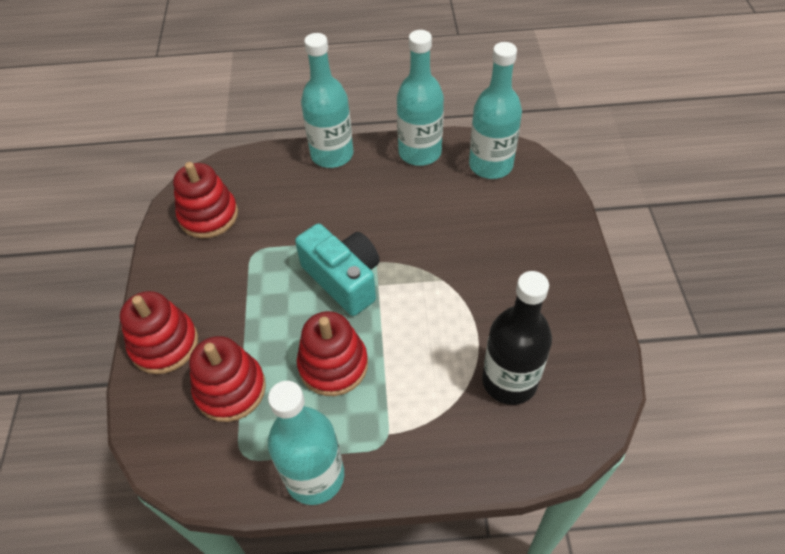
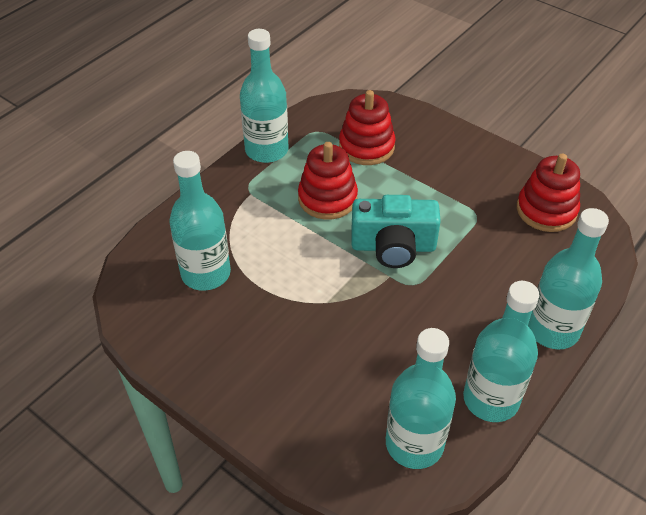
camera: 130 degrees right, 5 degrees down
(164, 344) = (436, 136): red stacking toy -> none
(509, 381) = (206, 273): black bottle -> turquoise bottle

